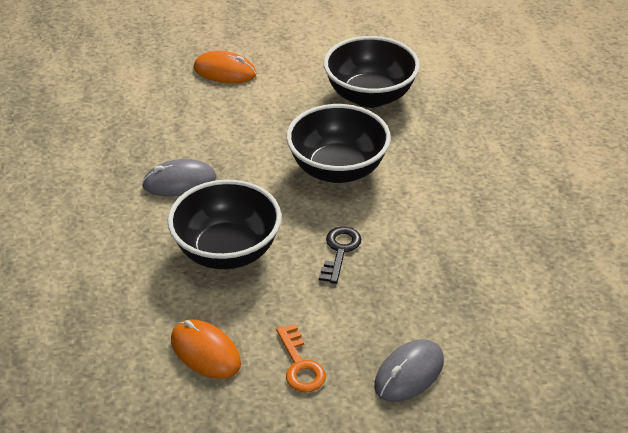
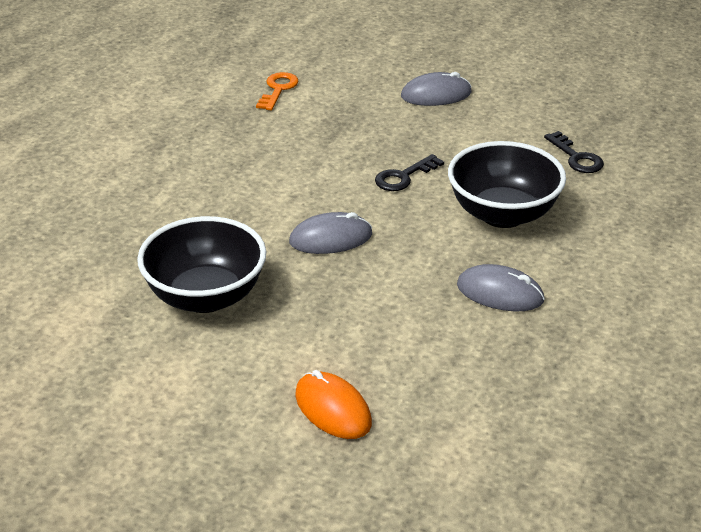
camera: 145 degrees left, 5 degrees down
(205, 352) = (576, 157): orange mouse -> black key
(300, 365) = (509, 125): orange key -> orange key (278, 90)
(337, 169) = (330, 238): black bowl -> grey mouse

